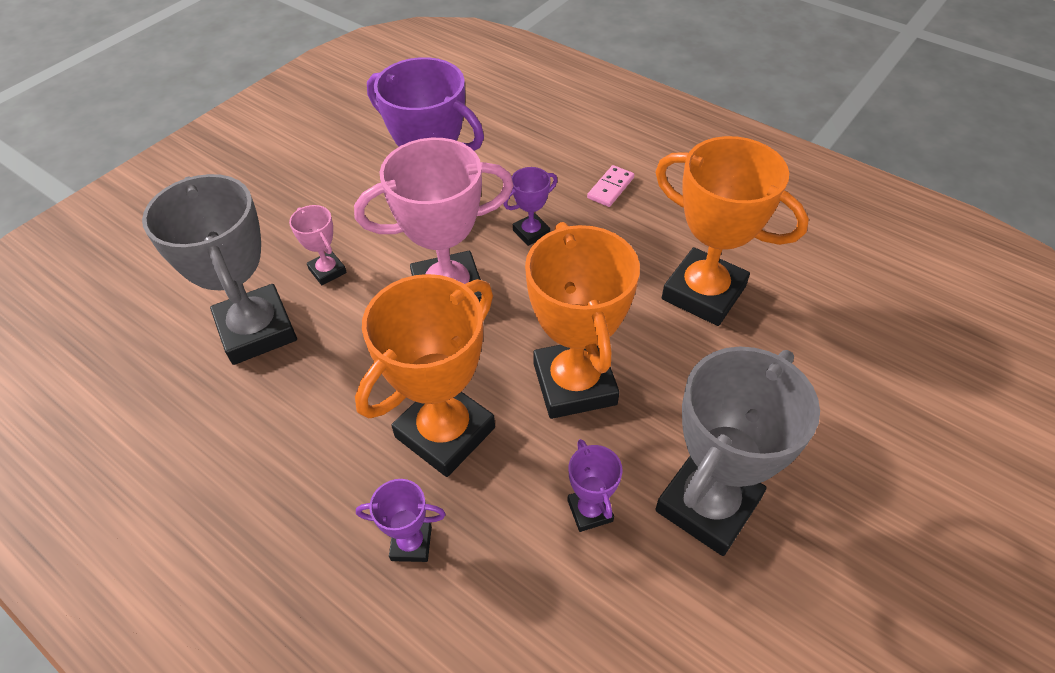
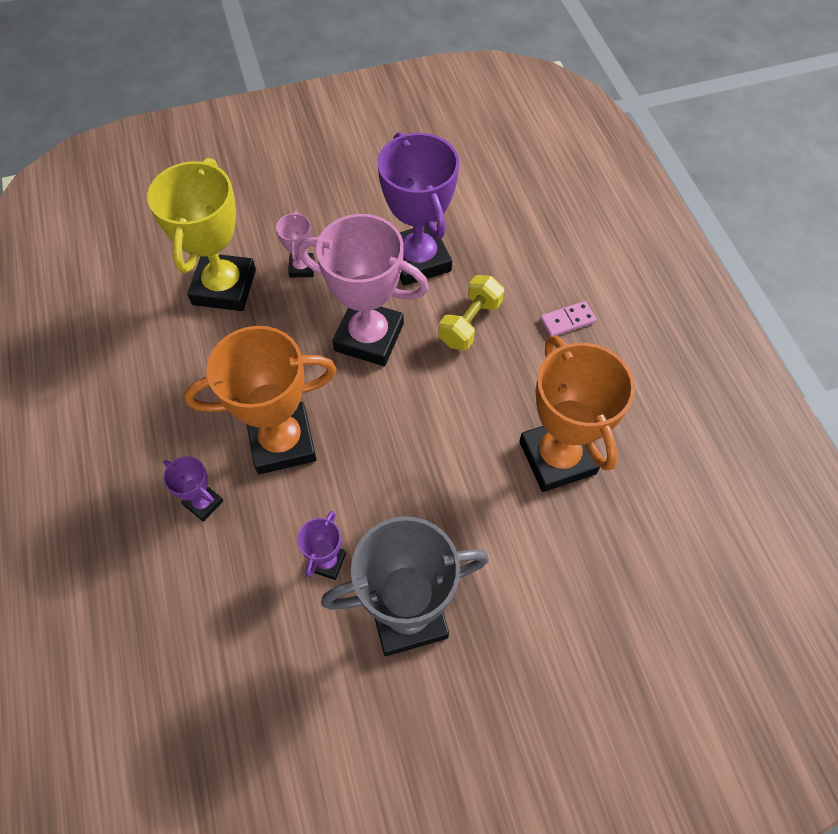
camera: 35 degrees right, 10 degrees up
(257, 330) = (224, 287): grey trophy -> yellow trophy
(531, 232) = (470, 323): purple trophy -> yellow dumbbell
(574, 384) = (396, 465): orange trophy -> none

